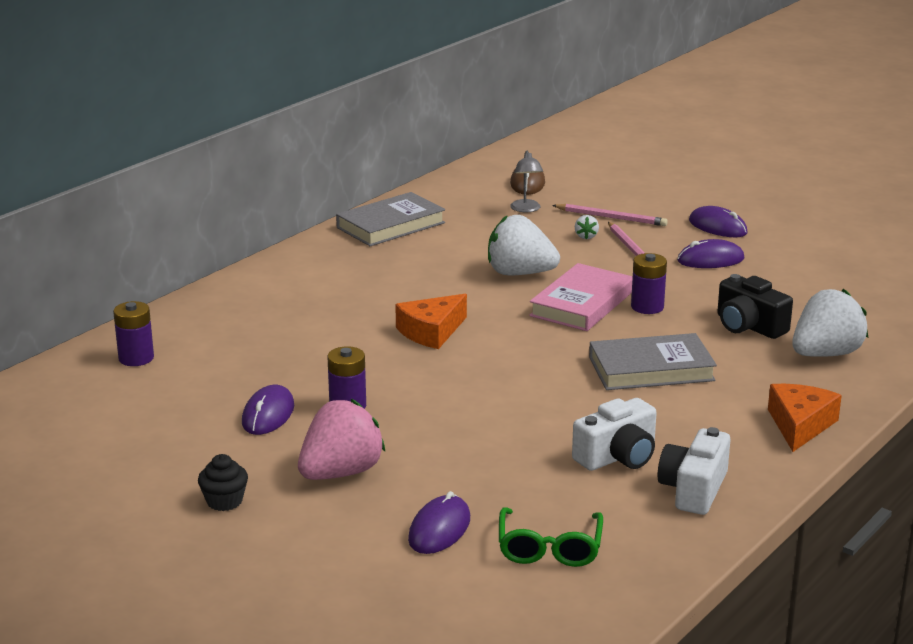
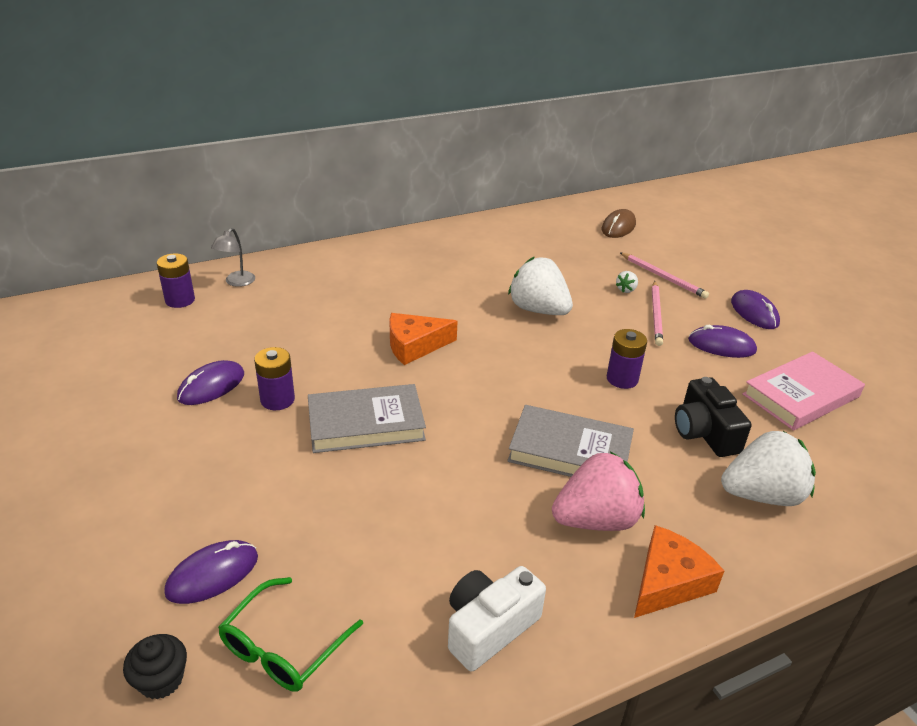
camera: 25 degrees right, 10 degrees up
(224, 501) = (86, 465): black cupcake -> black cupcake (161, 680)
(341, 473) = (201, 470): pink strawberry -> pink strawberry (596, 520)
(391, 225) = (477, 236): grey book -> grey book (366, 424)
(526, 209) = (597, 250): grey lamp -> grey lamp (236, 282)
(582, 304) = (565, 357): pink book -> pink book (800, 395)
(618, 456) = (450, 550): white camera -> none

